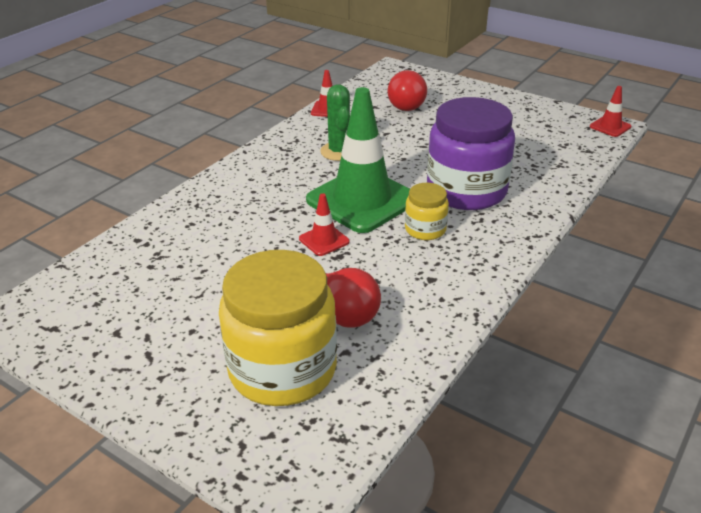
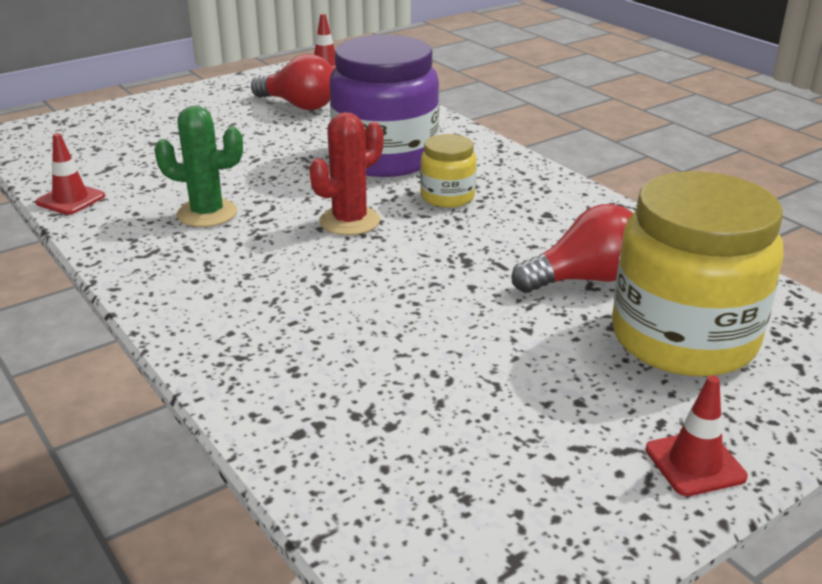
camera: 70 degrees left, 5 degrees down
(324, 240) = (424, 264): red traffic cone -> red traffic cone (695, 463)
(362, 200) = (349, 221): green traffic cone -> red cactus
(407, 104) = (133, 145): red light bulb -> red light bulb (299, 105)

